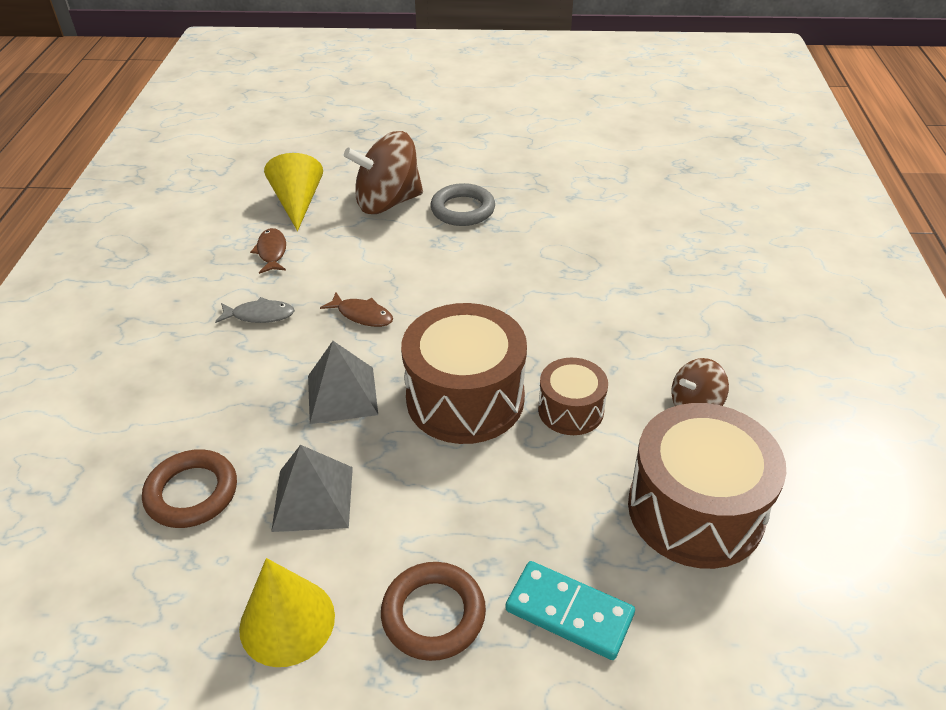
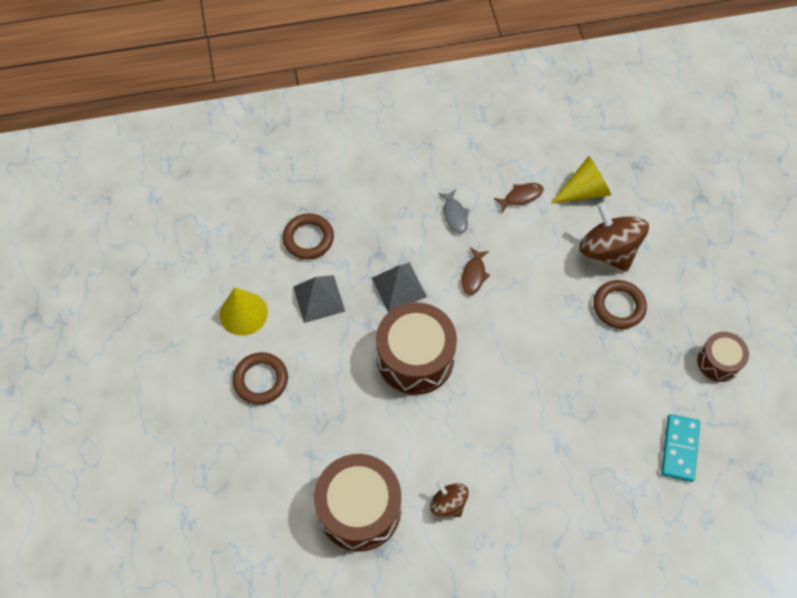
camera: 75 degrees right, 20 degrees up
(463, 209) = (618, 306): grey ring -> brown ring
(569, 612) = (275, 447): turquoise domino -> turquoise domino (679, 448)
(570, 410) = (422, 424): brown drum -> brown drum (718, 361)

